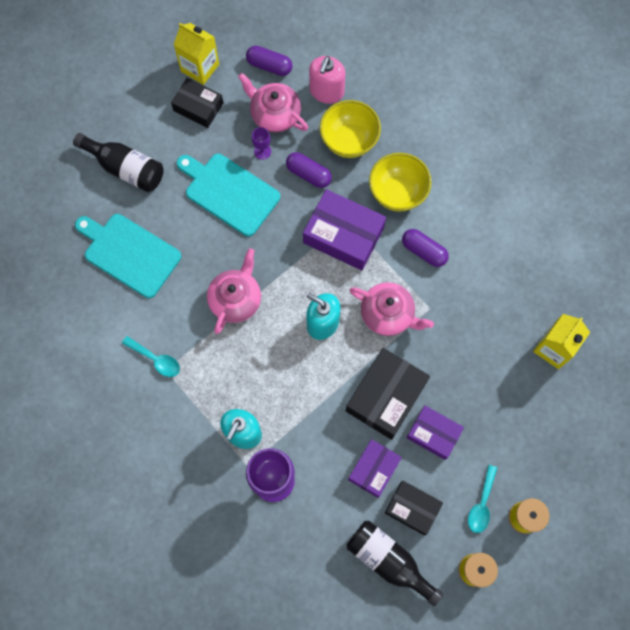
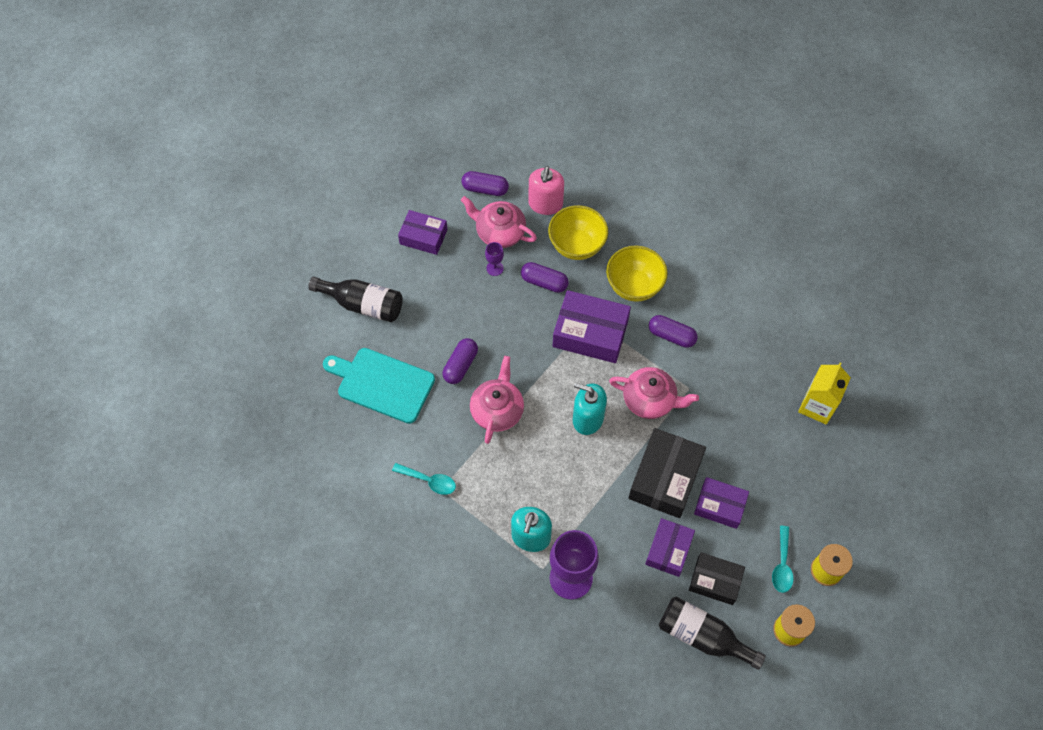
camera: 10 degrees left, 10 degrees down
(198, 107) = (423, 237): black box -> purple box
(200, 68) = (418, 201): yellow carton -> none
(209, 247) = (460, 365): none -> purple capsule
(229, 192) = (470, 311): turquoise cutting board -> none

